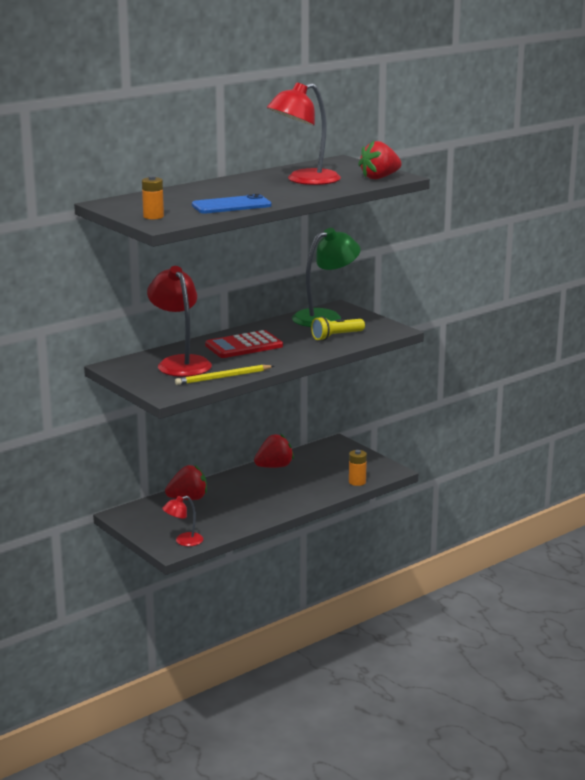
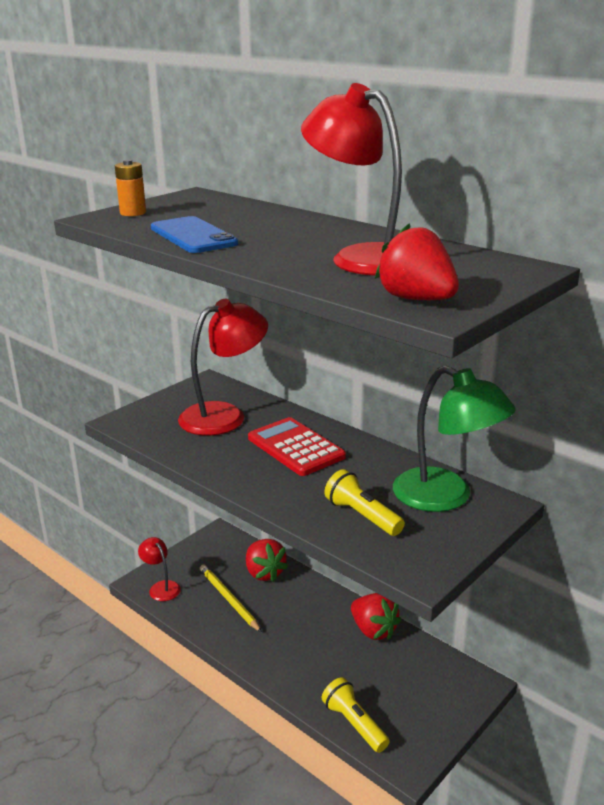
camera: 80 degrees right, 5 degrees up
(223, 377) = (179, 447): yellow pencil -> yellow pencil (228, 599)
(357, 482) = (354, 724): orange battery -> yellow flashlight

